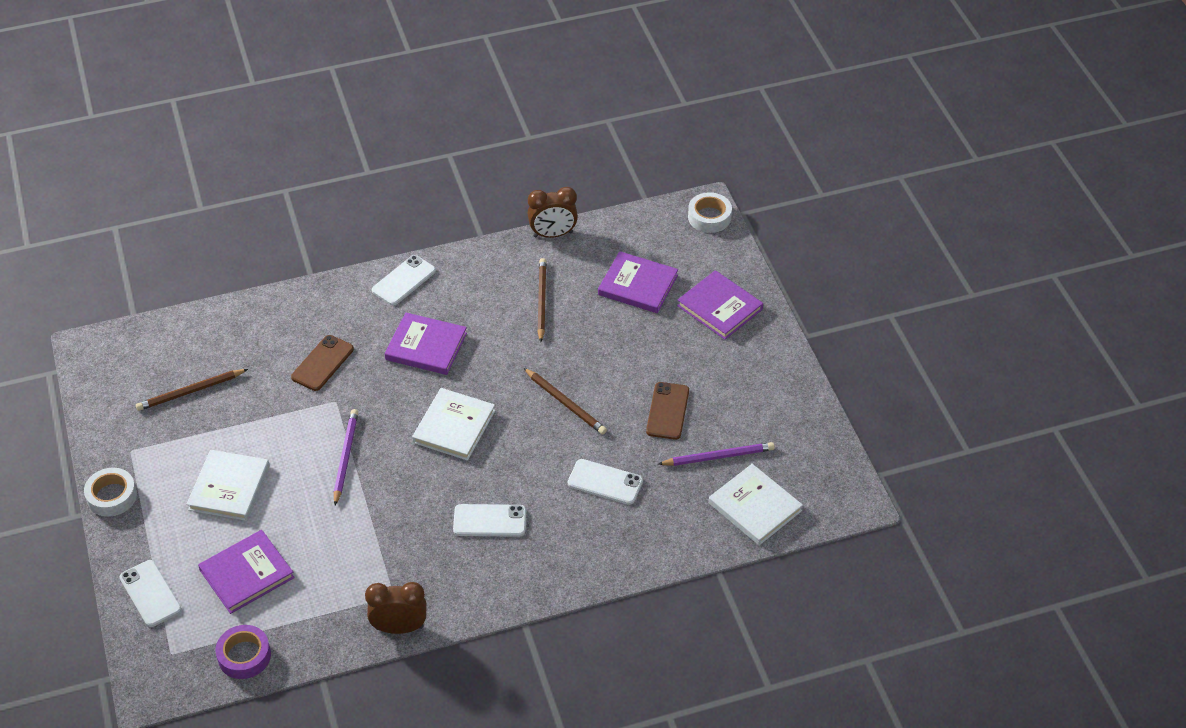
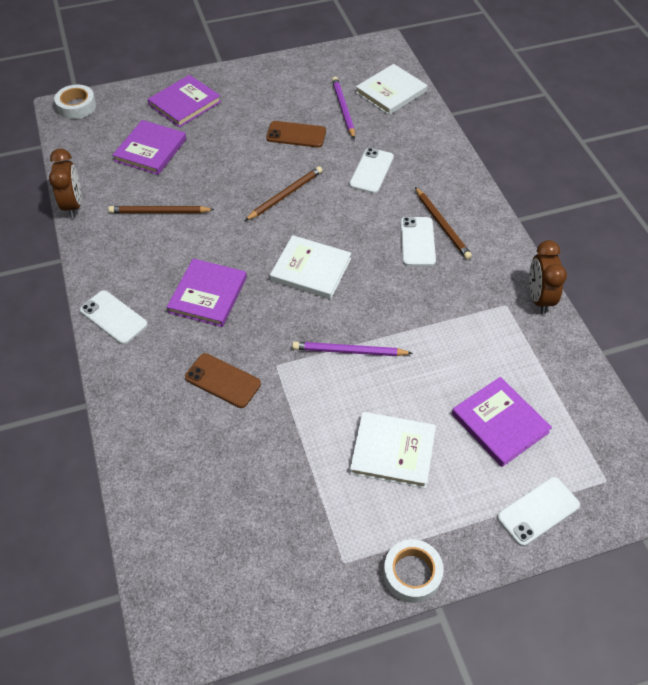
camera: 90 degrees left, 5 degrees up
(190, 392) = (255, 508): brown pencil -> brown pencil (442, 225)
(244, 656) = (594, 415): purple tape -> none

